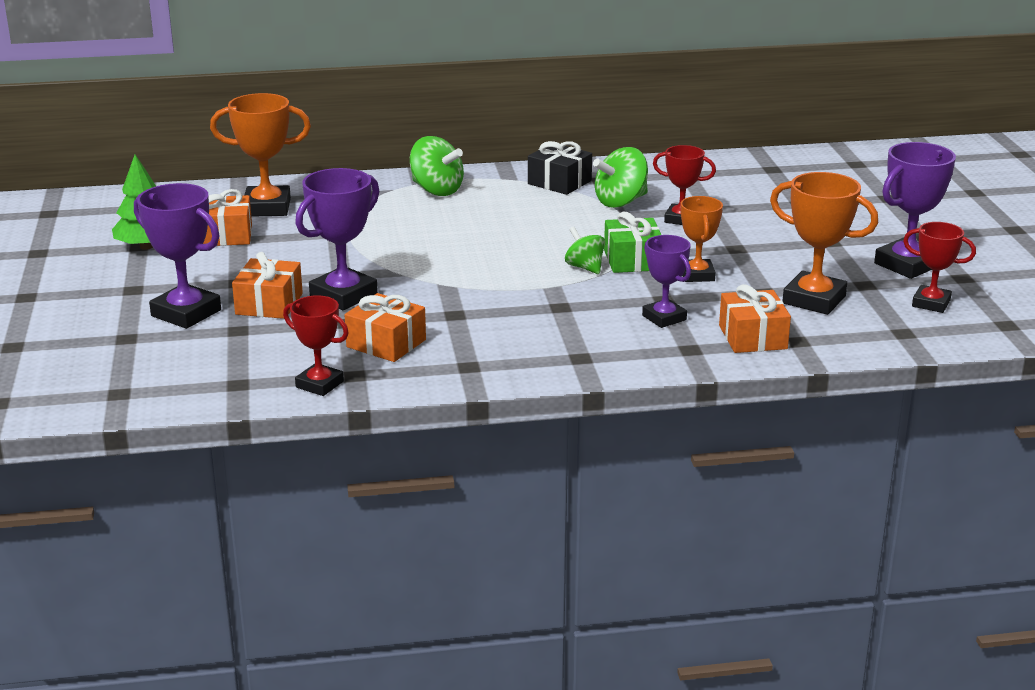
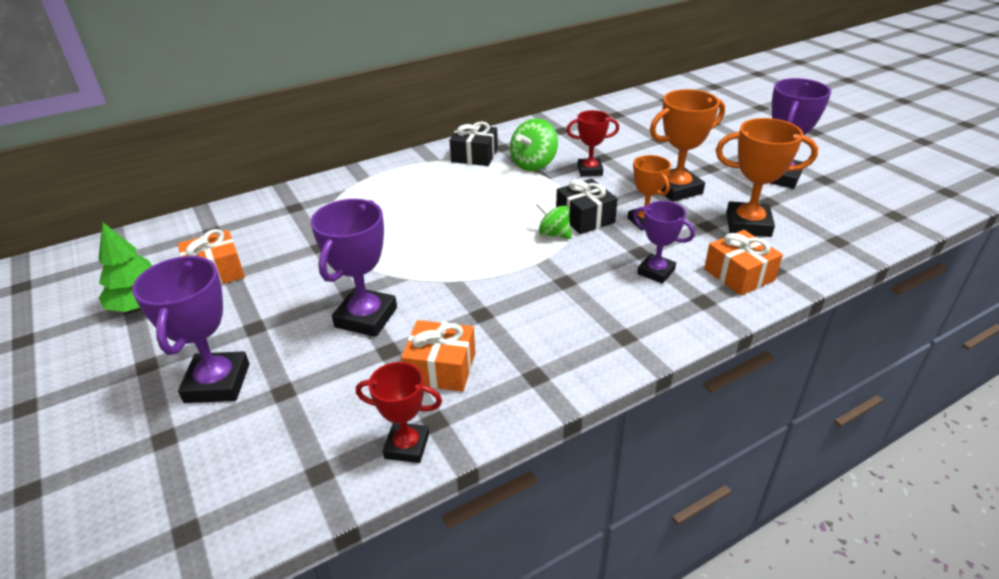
camera: 20 degrees left, 10 degrees up
(186, 313) = (217, 383): purple trophy -> purple trophy turned 75 degrees clockwise
(267, 207) = (242, 232): orange trophy -> orange trophy (676, 189)
(269, 304) = (299, 347): orange gift -> none
(436, 190) = (382, 183): green spinning top -> none
(632, 260) = (585, 218): green gift -> black gift
(931, 303) = (828, 208): red trophy -> none

